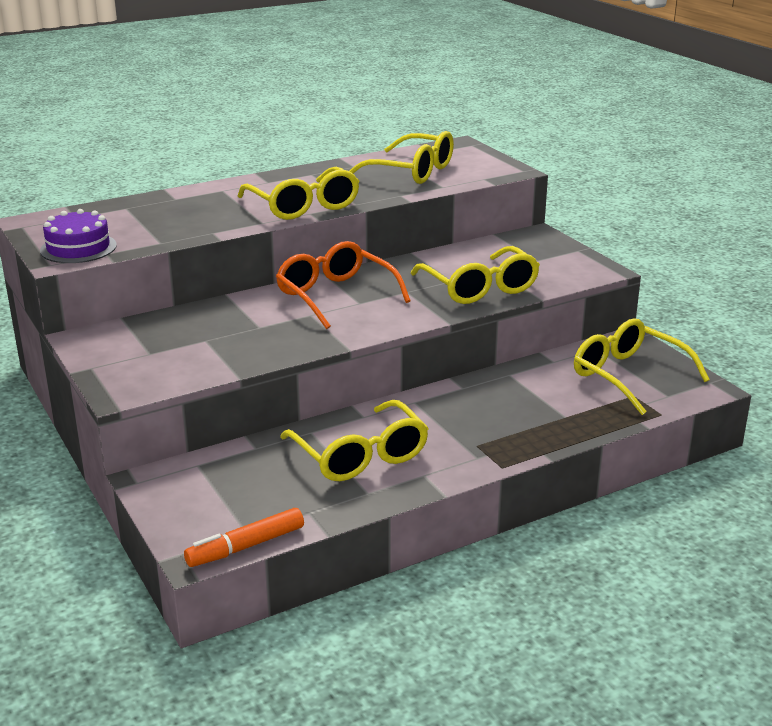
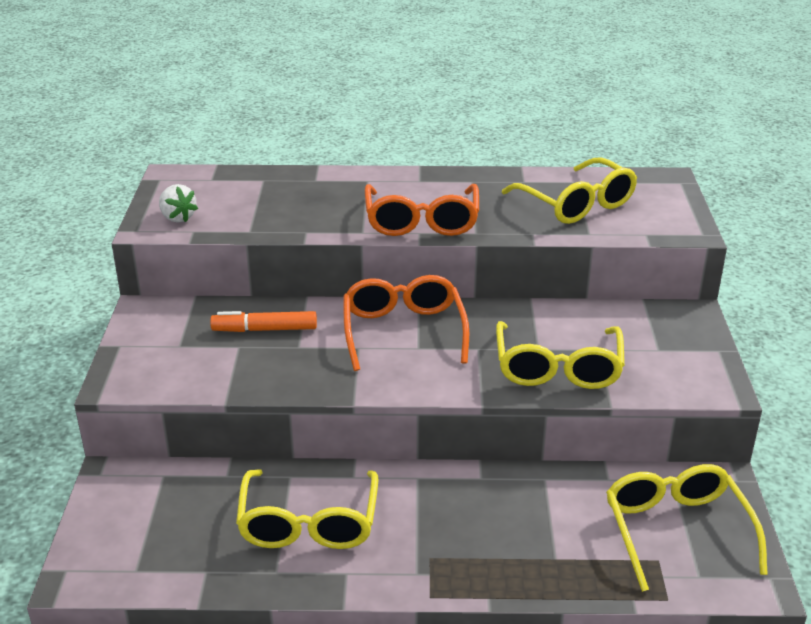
camera: 30 degrees right, 5 degrees up
(78, 248) = (177, 217): purple cake -> white strawberry
(245, 546) = (120, 587): orange marker -> orange marker (265, 329)
(304, 206) = (421, 222): yellow glasses -> orange glasses

